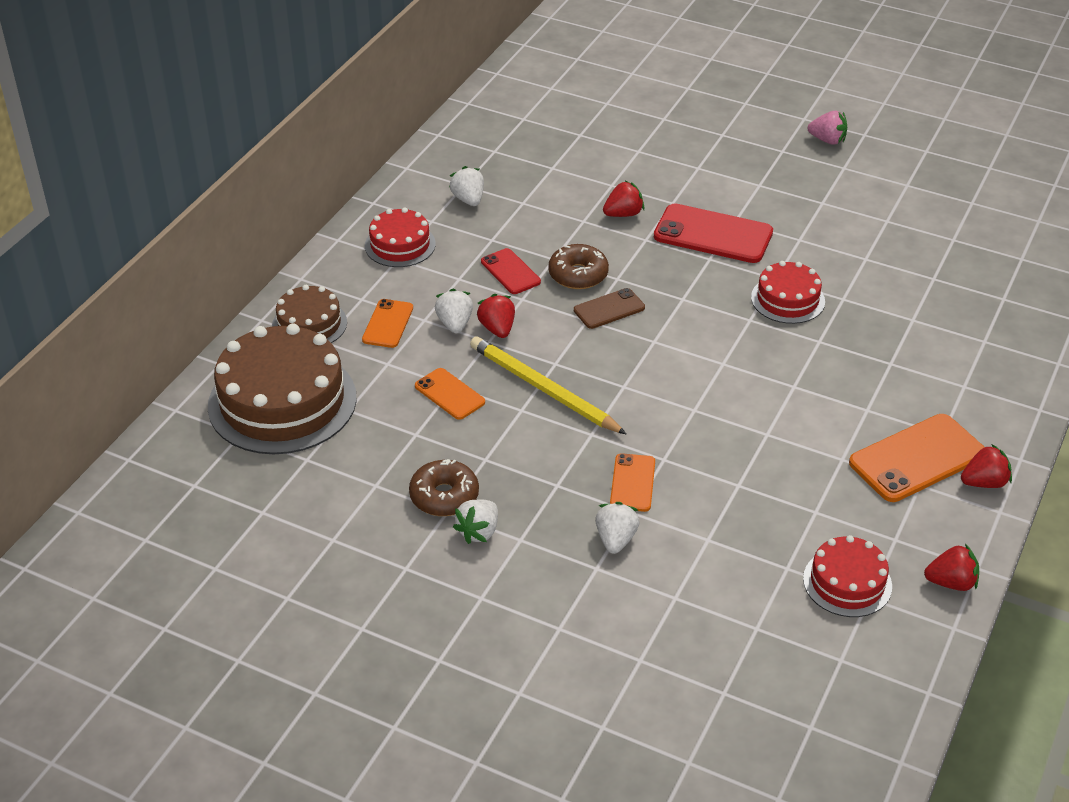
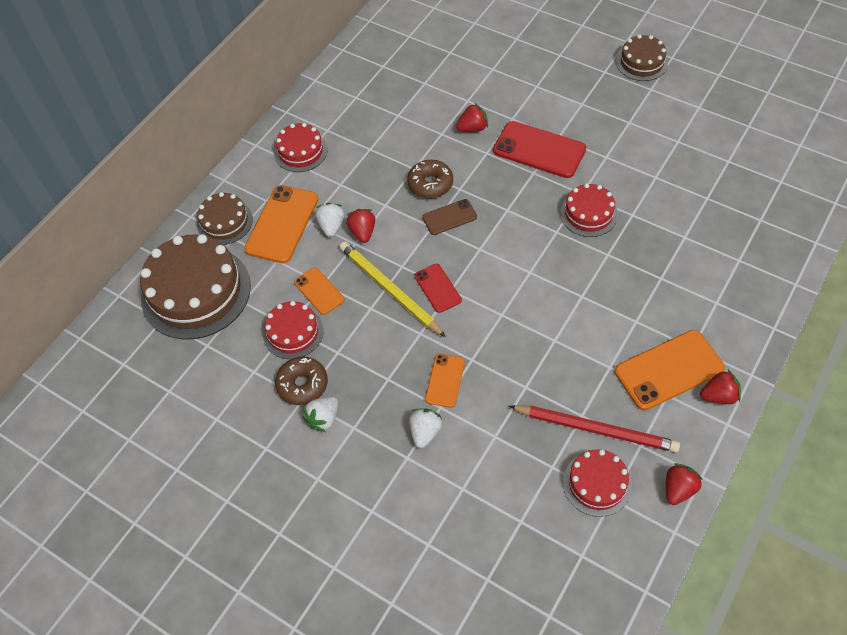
camera: 10 degrees right, 15 degrees up
(388, 324) = (282, 224): orange phone -> orange phone, size x1.76
(422, 440) = (293, 332): none -> red cake
(468, 199) = (357, 111): white strawberry -> none
(510, 272) = (380, 179): red phone -> red phone (437, 288)
(827, 140) = (641, 62): pink strawberry -> brown cake
(836, 525) = (596, 429): none -> red pencil
(951, 582) = (678, 489): red strawberry -> red strawberry turned 60 degrees counterclockwise

